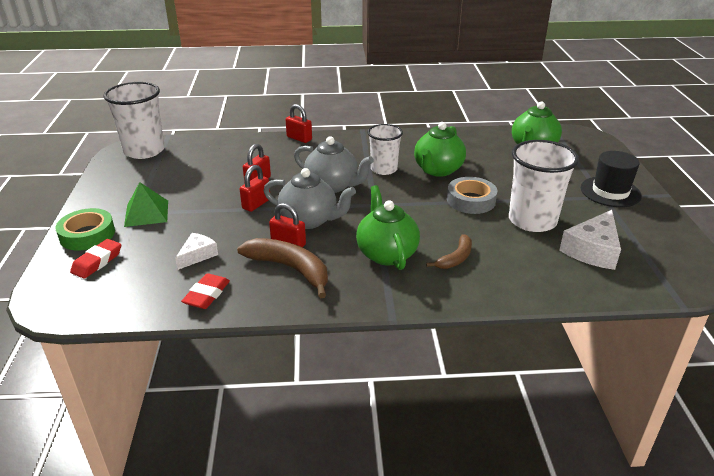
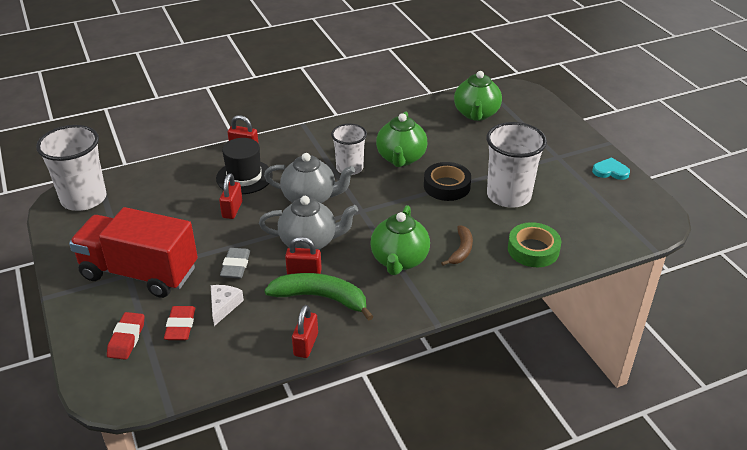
camera: 20 degrees left, 5 degrees up
(87, 234) = (93, 312): green tape -> green tape (533, 249)
(146, 213) = (139, 273): green pyramid -> red truck
(207, 295) = (259, 344): red eraser -> red eraser (180, 326)
(230, 225) = (236, 266): none -> grey eraser
(256, 204) = (247, 236): red padlock -> red padlock (306, 344)
(290, 269) = (321, 298): brown banana -> green banana
(386, 253) = (399, 260): green teapot -> green teapot turned 135 degrees counterclockwise
(471, 200) = (447, 186): grey tape -> black tape
(592, 250) = (569, 214): white cheese -> none
(610, 192) = (561, 150): black hat -> black hat (244, 177)
(659, 220) = (610, 171): none -> turquoise heart

